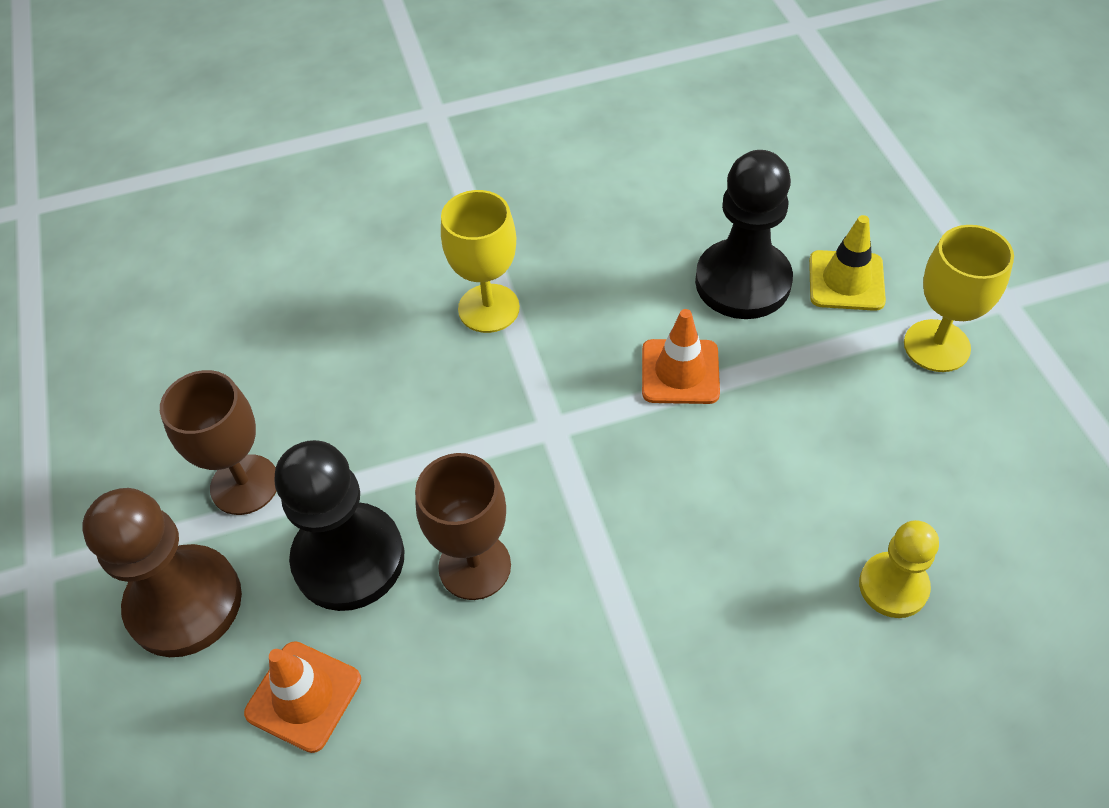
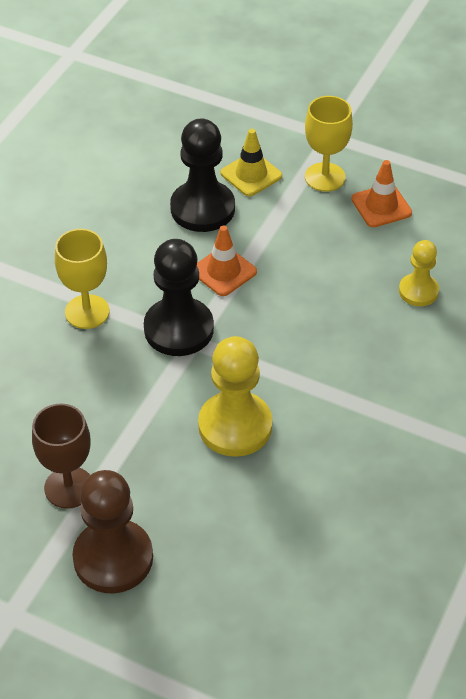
camera: 50 degrees left, 5 degrees down
(303, 696) = (227, 540): orange traffic cone -> orange traffic cone (381, 206)
(349, 559) = (170, 472): black pawn -> black pawn (178, 329)
(474, 566) = (235, 426): brown goblet -> yellow pawn

